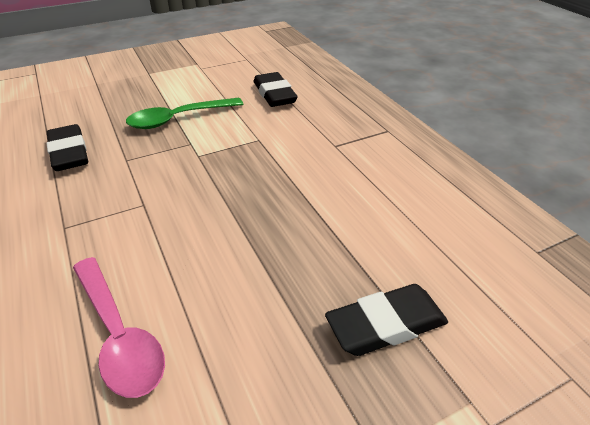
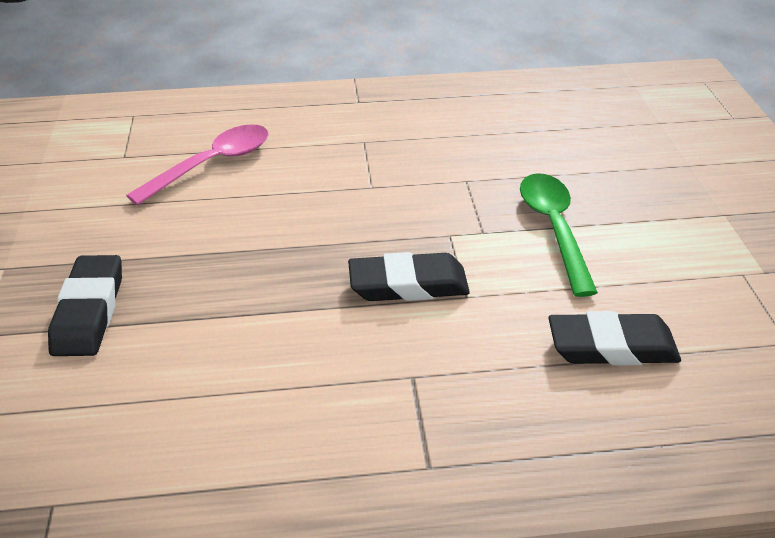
camera: 110 degrees right, 0 degrees up
(69, 153) = (498, 143): black eraser -> black eraser (408, 284)
(119, 334) = (212, 165): pink spoon -> pink spoon turned 150 degrees clockwise

